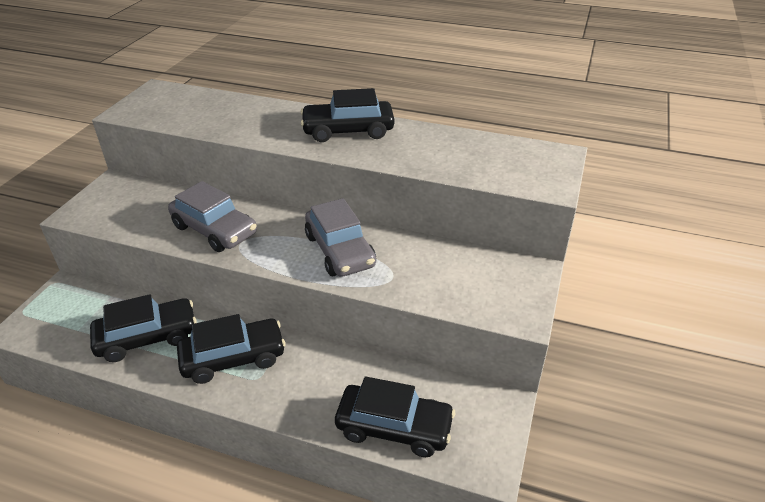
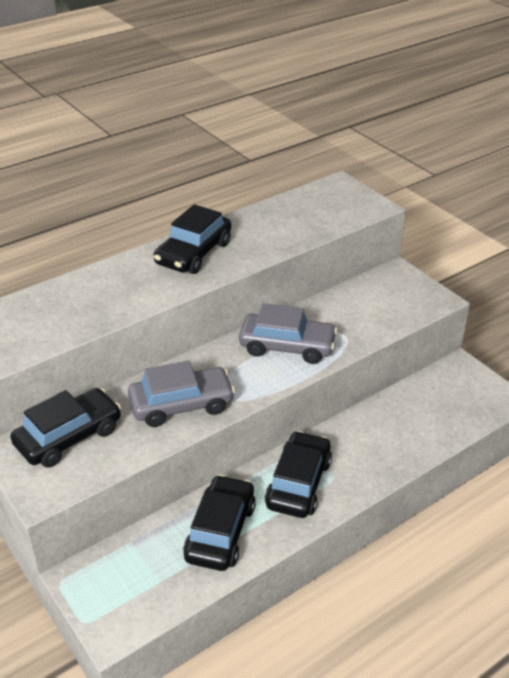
camera: 55 degrees left, 0 degrees up
(394, 427) = (441, 425): black car -> black car (69, 437)

